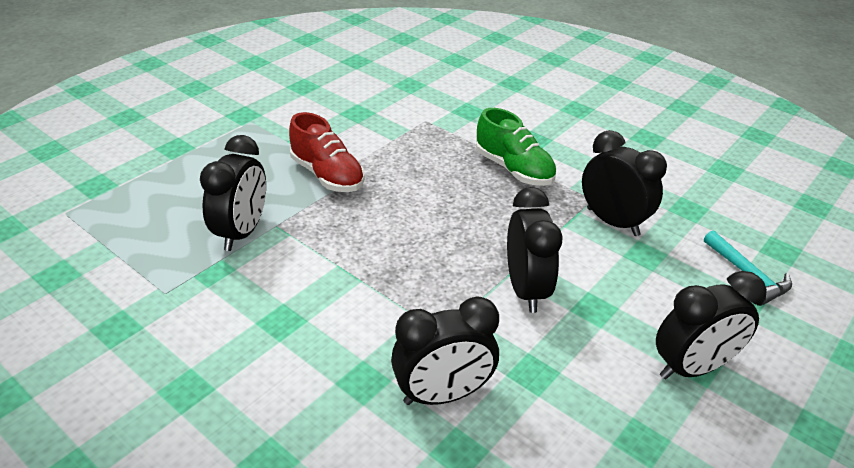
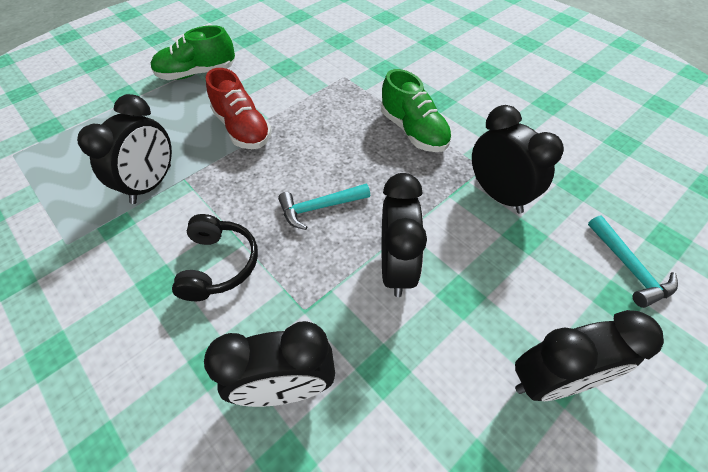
camera: 10 degrees right, 15 degrees up
(256, 123) = (197, 73): none -> green shoe
(341, 300) = (219, 264): none -> black headphones
(433, 243) = (320, 207): none -> turquoise hammer

